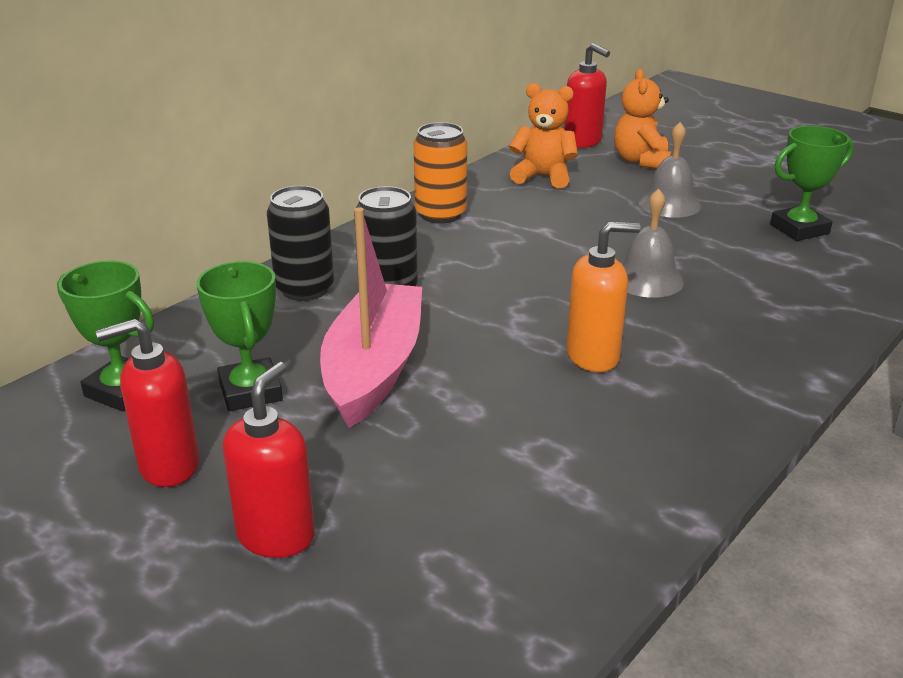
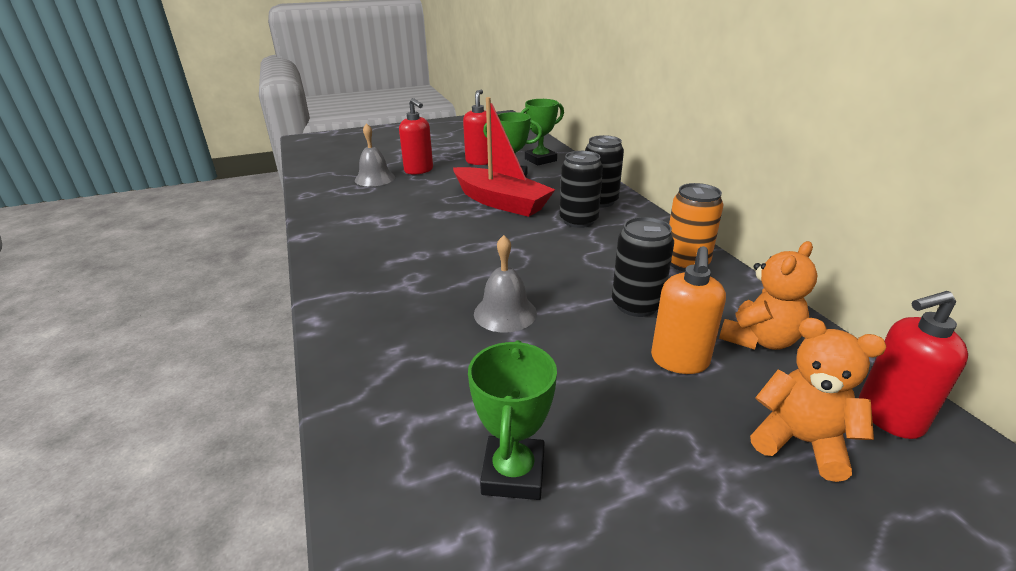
camera: 120 degrees right, 0 degrees up
(373, 368) = (501, 202): pink boat -> red boat
(551, 224) = (636, 305): none -> black can
(593, 356) = (440, 257): orange soap dispenser -> orange soap dispenser (679, 361)
(669, 204) = (645, 398): grey bell -> grey bell (375, 178)

